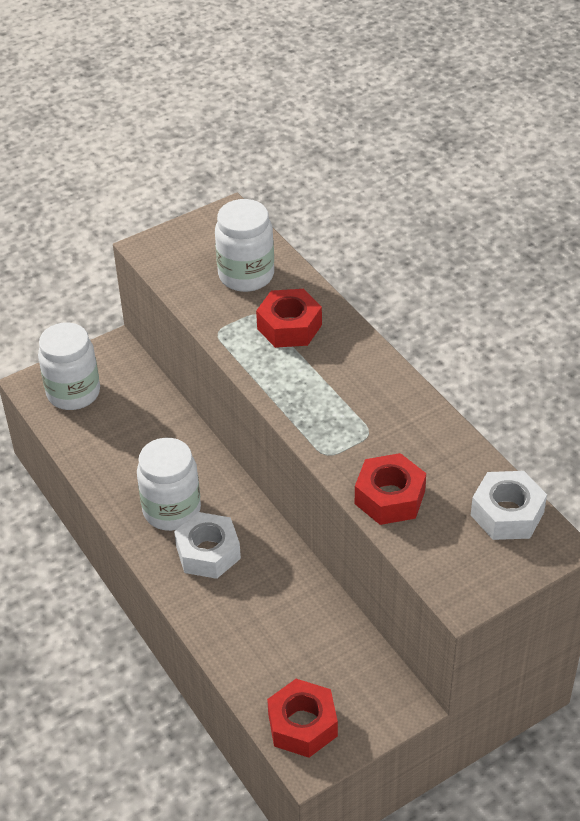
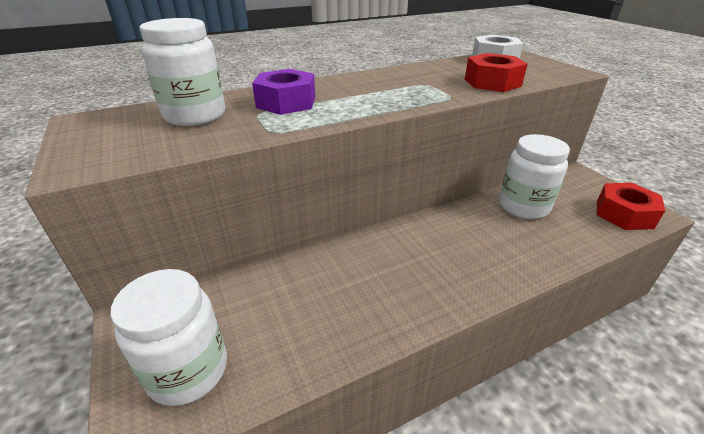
camera: 85 degrees left, 10 degrees down
(172, 510) = (410, 277): white jar -> white jar (523, 206)
(208, 553) = (463, 254): white nut -> none
(289, 327) = (286, 102): red nut -> purple nut

